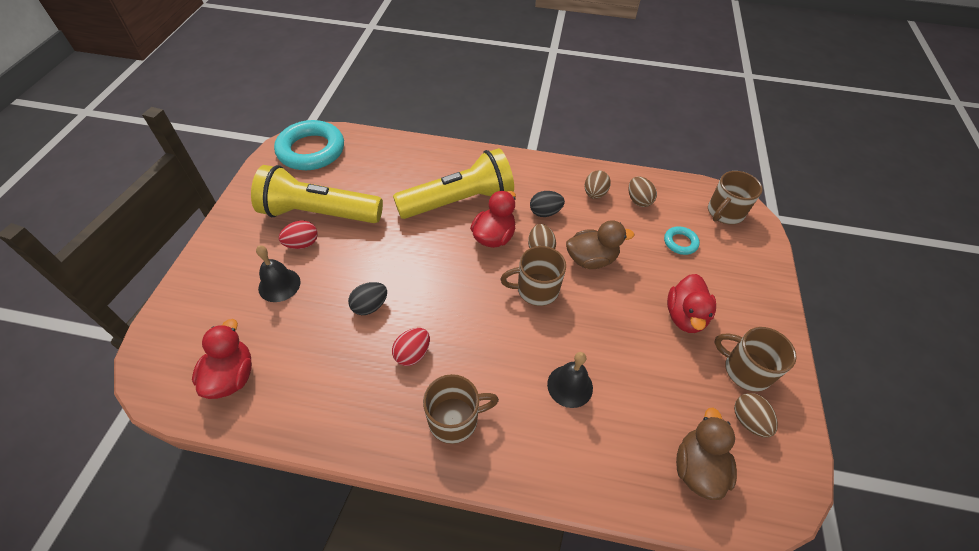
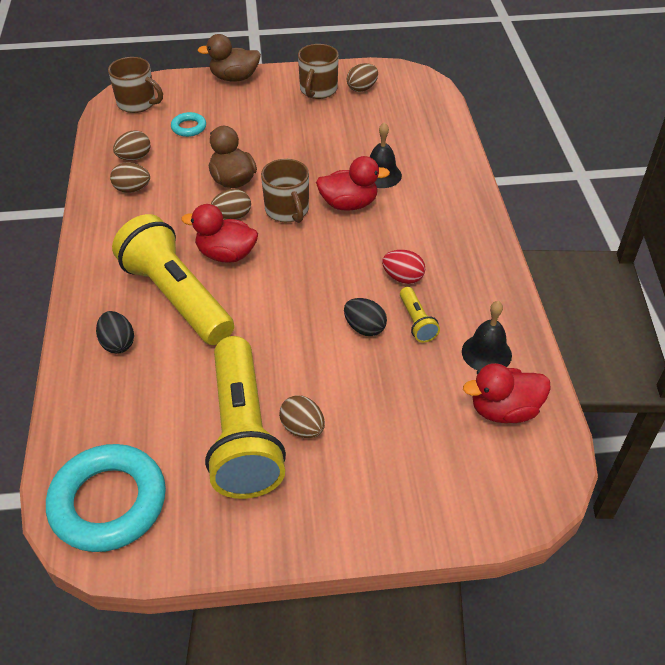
camera: 105 degrees left, 5 degrees down
(279, 285) = (374, 423): black bell -> black bell (486, 353)
(302, 244) = (302, 428): red egg -> brown egg
(356, 346) = (416, 322): none -> yellow flashlight
(454, 419) = (449, 234): brown mug -> none
(545, 212) = (174, 222): black egg -> black egg (118, 343)
(685, 316) = (278, 120): red duck -> red duck (349, 204)
(697, 467) = (412, 109): brown duck -> brown duck (234, 78)

